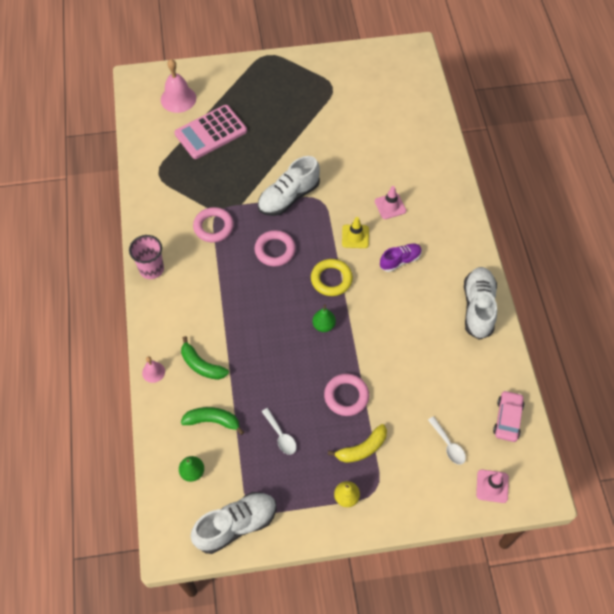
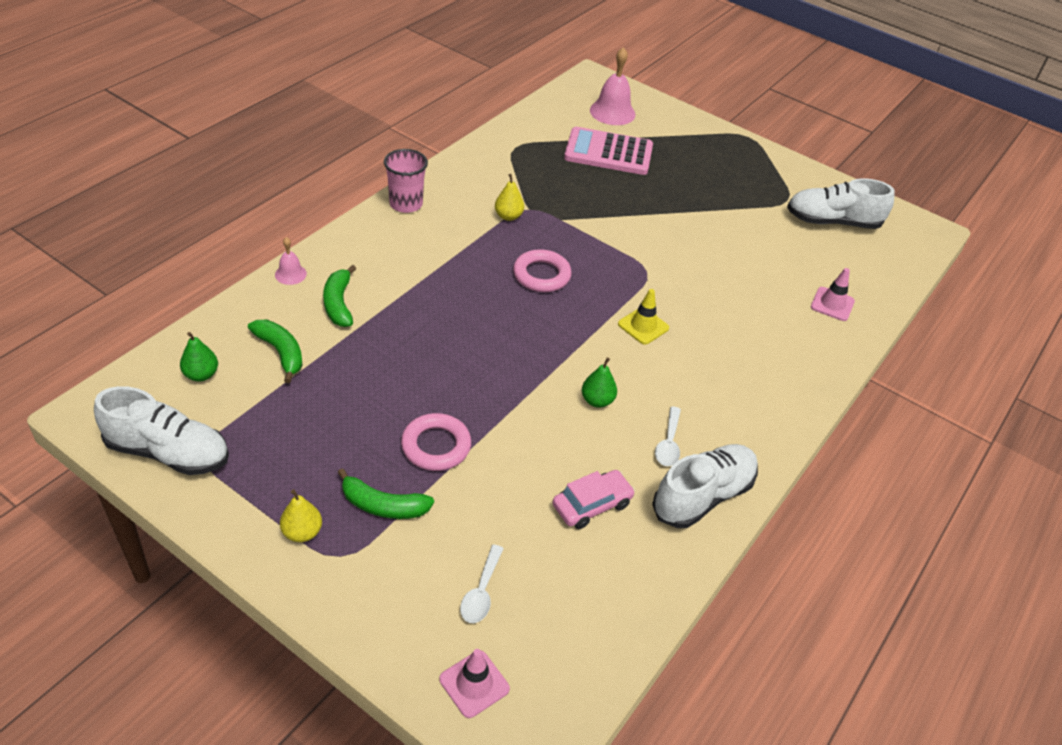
camera: 40 degrees right, 15 degrees down
(213, 227) = (508, 216): pink ring -> yellow pear
(281, 435) = (322, 420): white spoon -> white spoon (668, 444)
(288, 197) = (616, 247): white shoe -> white shoe (832, 222)
(323, 325) = (502, 369): green pear -> green pear (597, 401)
(331, 279) = (565, 340): yellow ring -> none
(362, 449) = (383, 505): yellow banana -> green banana
(390, 206) = (719, 331): pink traffic cone -> pink traffic cone (832, 304)
(400, 261) = (665, 383): purple shoe -> none
(507, 419) = (590, 634): pink car -> pink car (592, 505)

